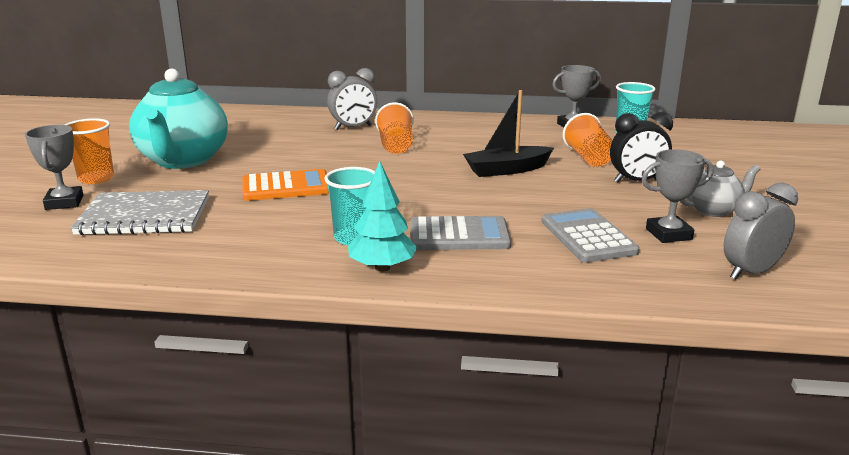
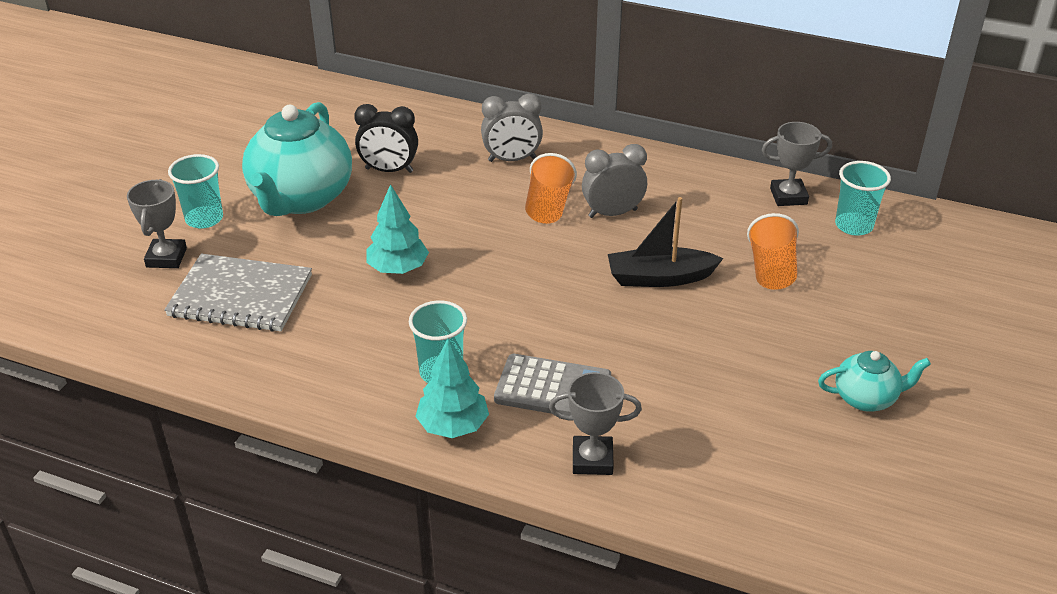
camera: 15 degrees right, 15 degrees up
(96, 178) = (204, 219): orange cup -> turquoise cup
(286, 187) = (398, 268): orange calculator -> turquoise tree
(588, 237) = (692, 417): grey calculator -> none
(636, 181) = (805, 326): black clock -> black clock (389, 170)
(668, 234) = (787, 430): grey trophy -> grey trophy (592, 459)
(713, 210) = (866, 398): grey teapot -> turquoise teapot
(751, 272) = (841, 511): grey clock -> grey clock (612, 213)

